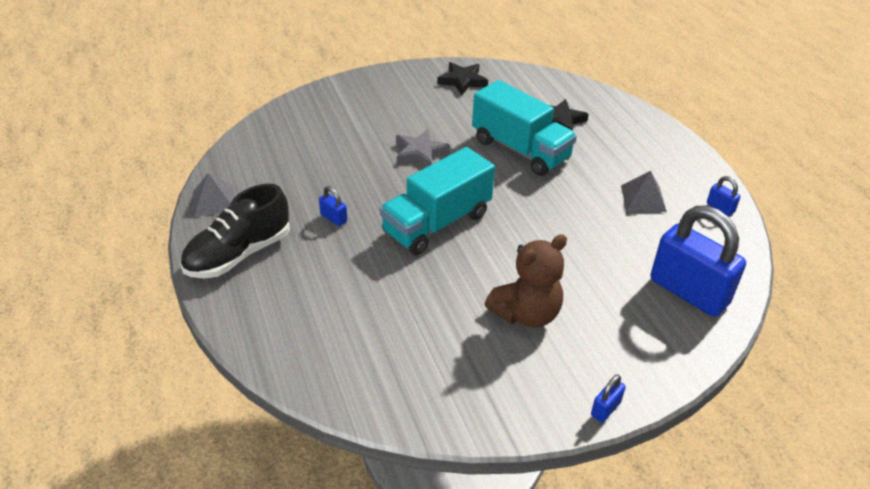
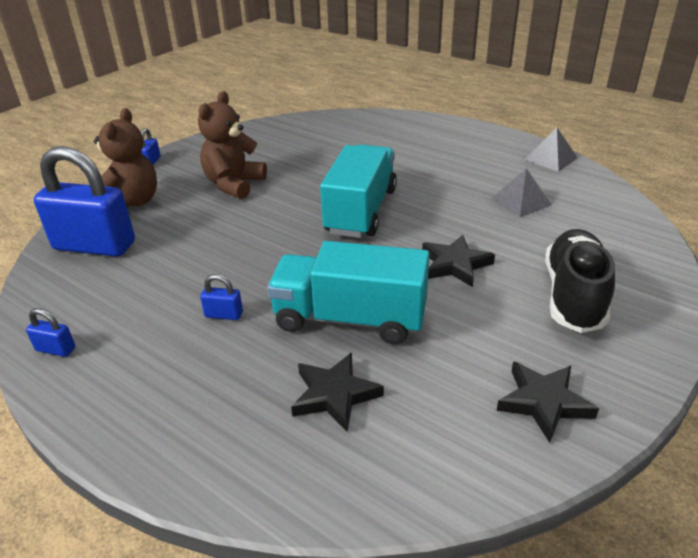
camera: 150 degrees right, 5 degrees down
(239, 254) = (475, 142): black shoe -> black shoe (573, 296)
(333, 218) = (447, 182): blue padlock -> blue padlock (224, 314)
(420, 152) = (455, 264): grey star -> black star
(643, 198) = (161, 320): grey pyramid -> grey pyramid (520, 201)
(645, 338) = (131, 203): none -> brown teddy bear

